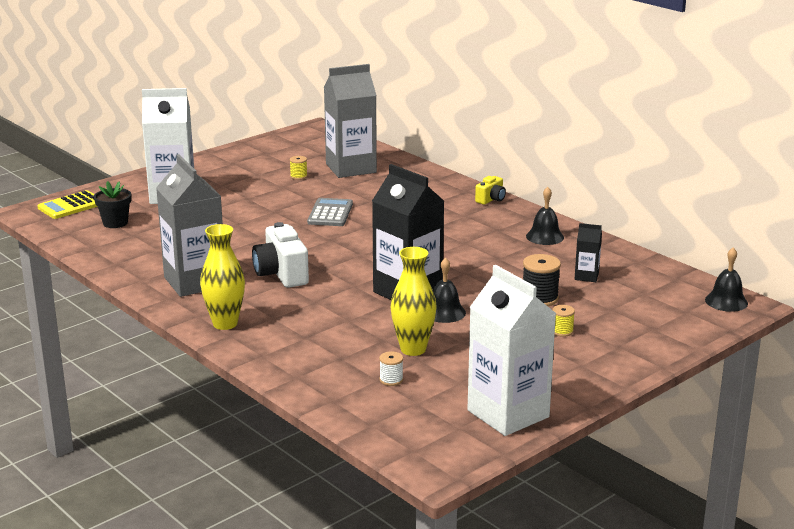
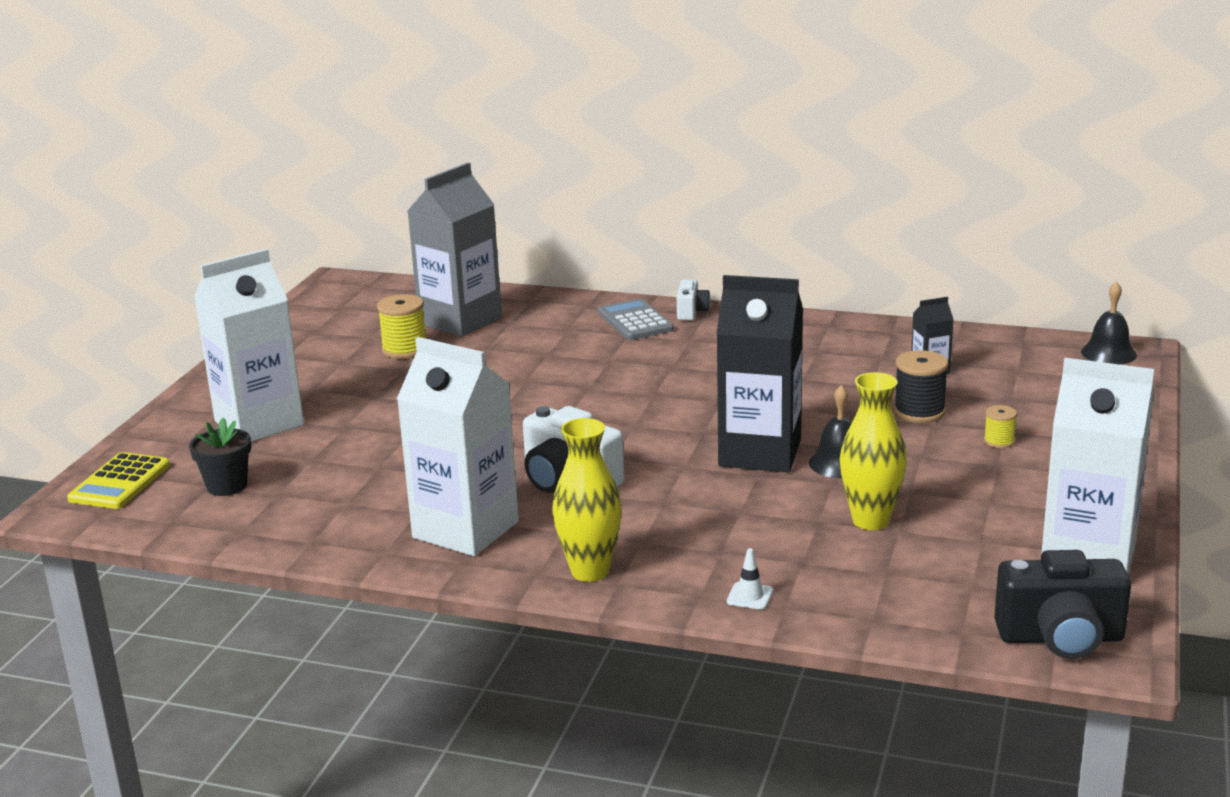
camera: 30 degrees left, 0 degrees up
(195, 282) = (465, 530): grey carton -> white carton
(286, 365) = (750, 596): none -> white traffic cone
(298, 176) = (405, 349): yellow spool -> yellow spool, size x1.75
(330, 213) = (517, 384): grey calculator -> grey calculator (635, 321)
(391, 380) = (902, 567): white spool -> none
(421, 448) = (1060, 638): none -> black camera
(491, 199) = (691, 312): yellow camera -> white camera
(545, 236) = (817, 338): black bell -> none

